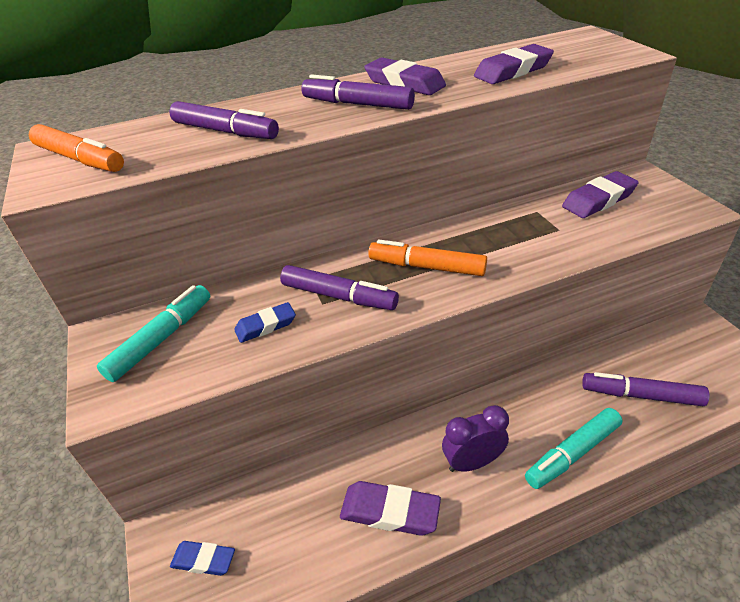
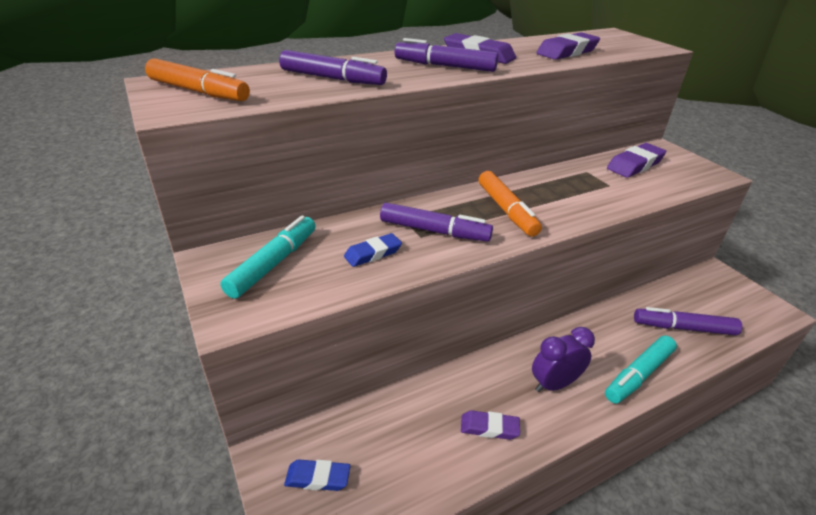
camera: 10 degrees left, 5 degrees down
(390, 512) = (489, 428): purple eraser -> purple eraser, size x0.63
(427, 267) = (506, 210): orange marker -> orange marker turned 120 degrees counterclockwise

